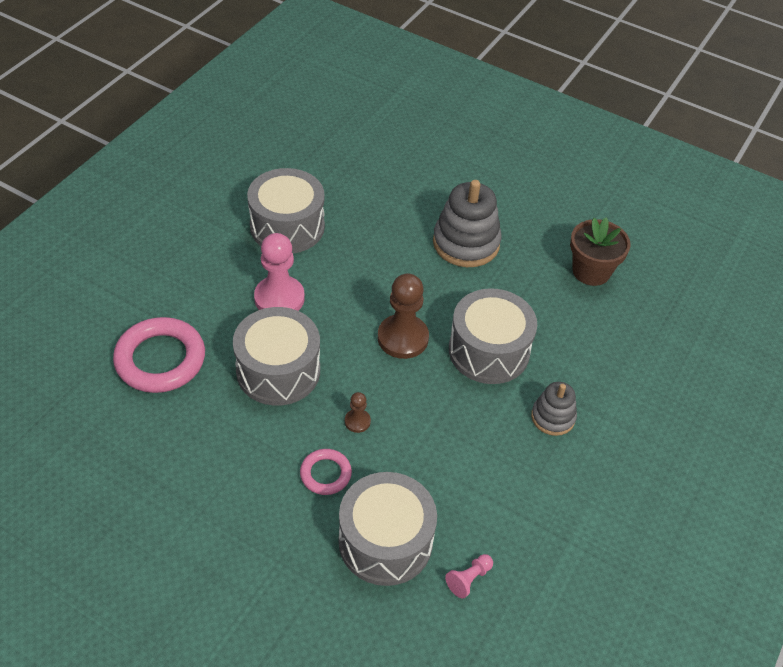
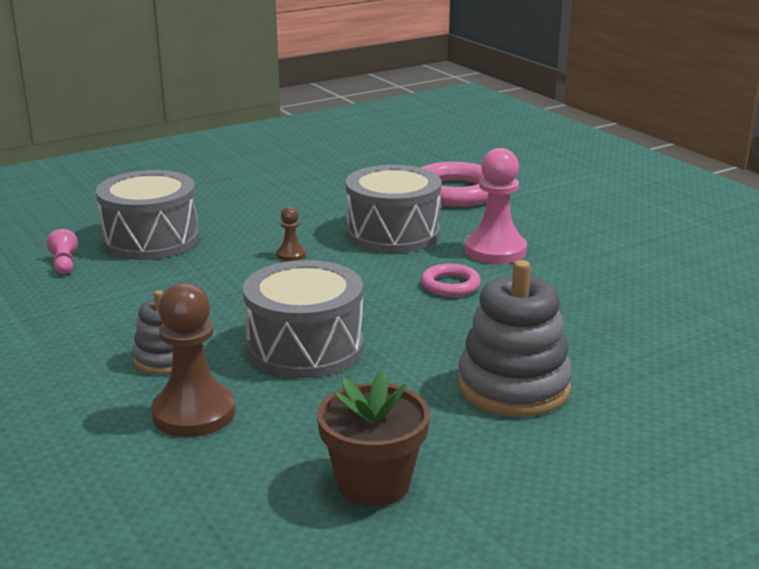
camera: 120 degrees right, 25 degrees down
(287, 226) = (617, 275): grey drum -> none
(325, 474) = (250, 231): pink ring -> pink ring (450, 285)
(403, 338) = (377, 301): brown pawn -> brown pawn (194, 413)

